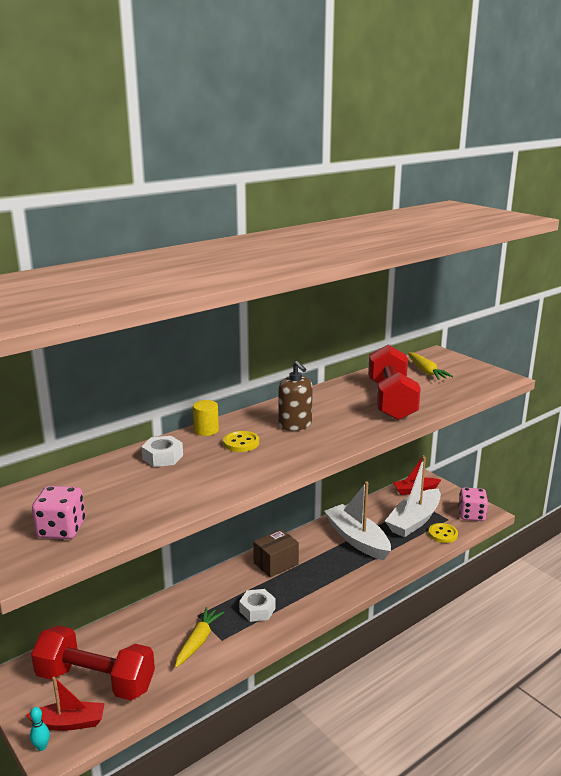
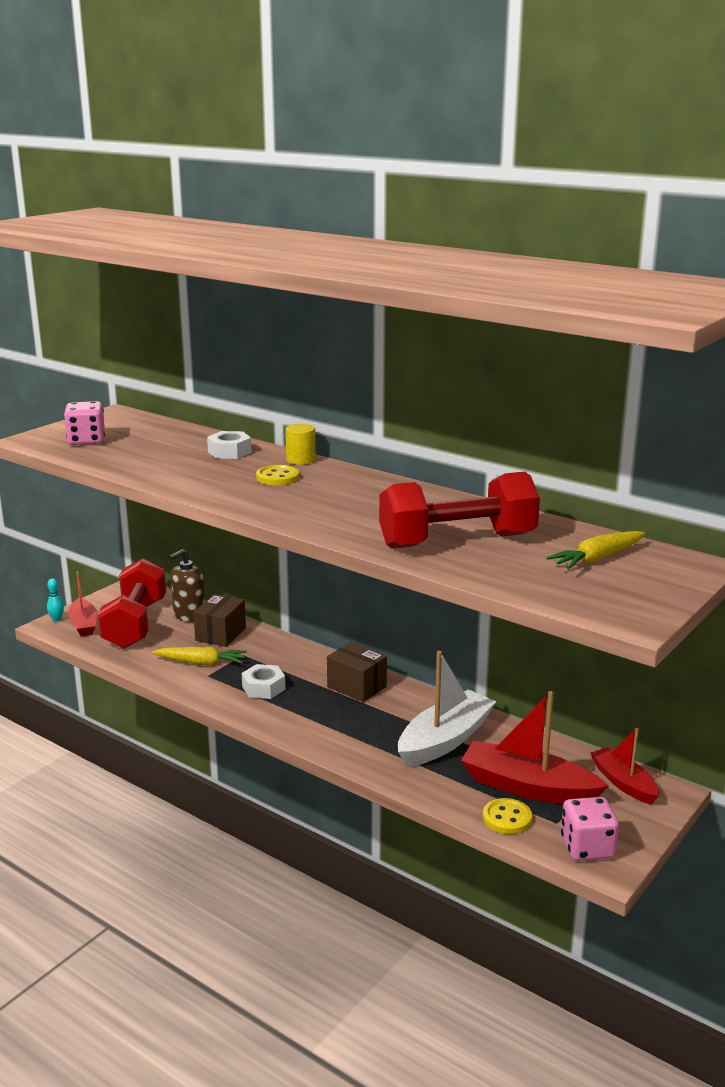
camera: 75 degrees right, 0 degrees up
(153, 624) = (220, 634): none -> brown box
(295, 425) = (340, 496): brown soap dispenser -> brown soap dispenser (189, 615)
(414, 521) = (528, 787): white boat -> red boat

